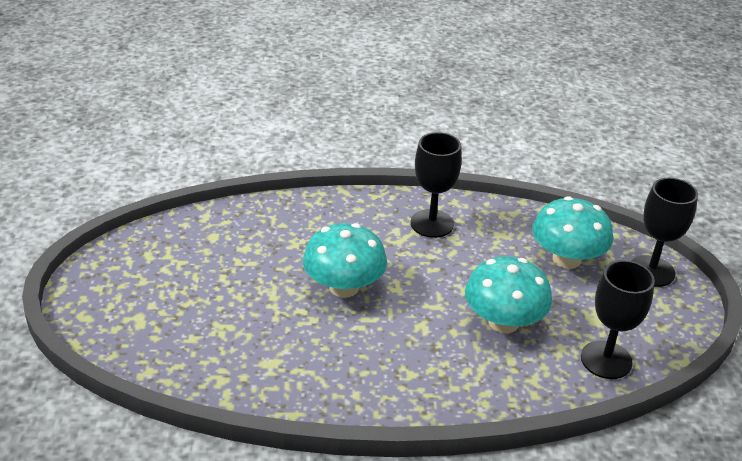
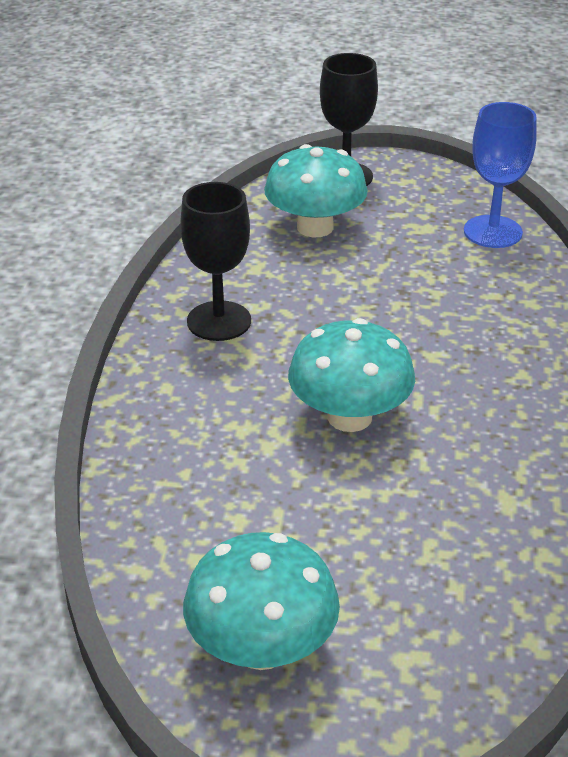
camera: 80 degrees left, 0 degrees up
(503, 322) = (428, 290): turquoise mushroom -> turquoise mushroom (262, 647)
(606, 360) = (492, 232): black goblet -> blue goblet

